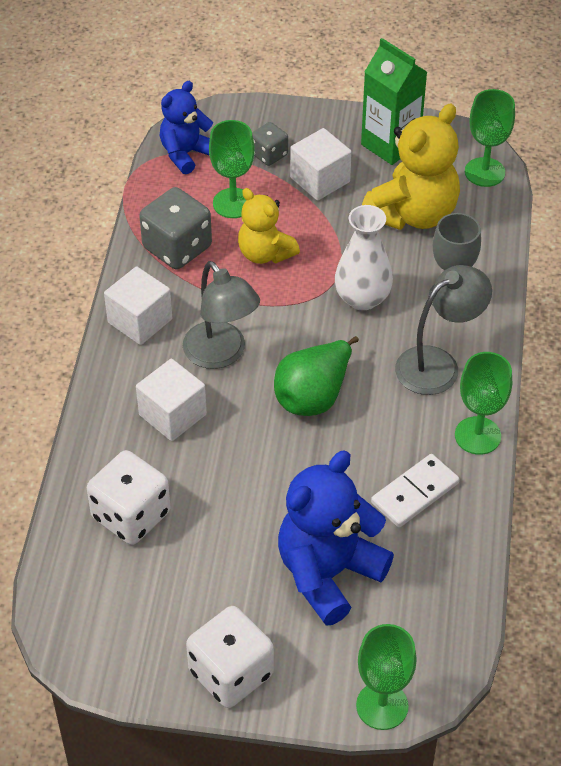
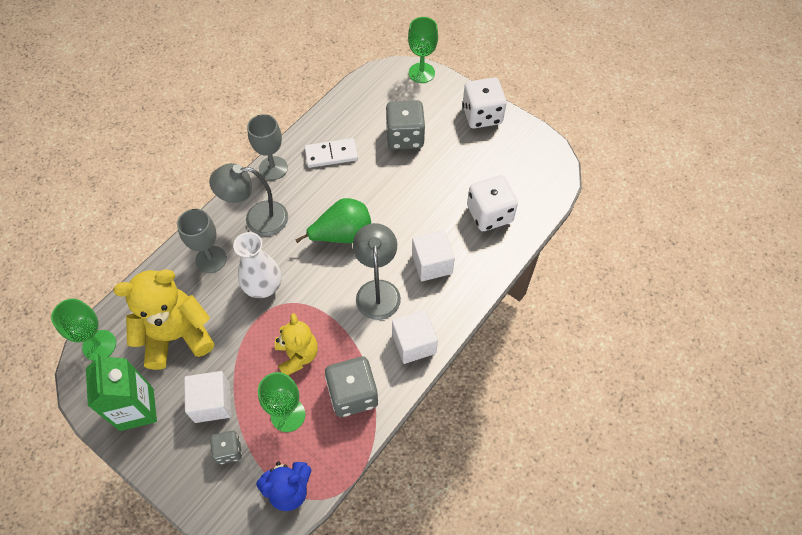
camera: 150 degrees left, 10 degrees up
(328, 573) = (405, 137): blue teddy bear -> grey dice
(477, 435) = (273, 168): green goblet -> grey goblet

